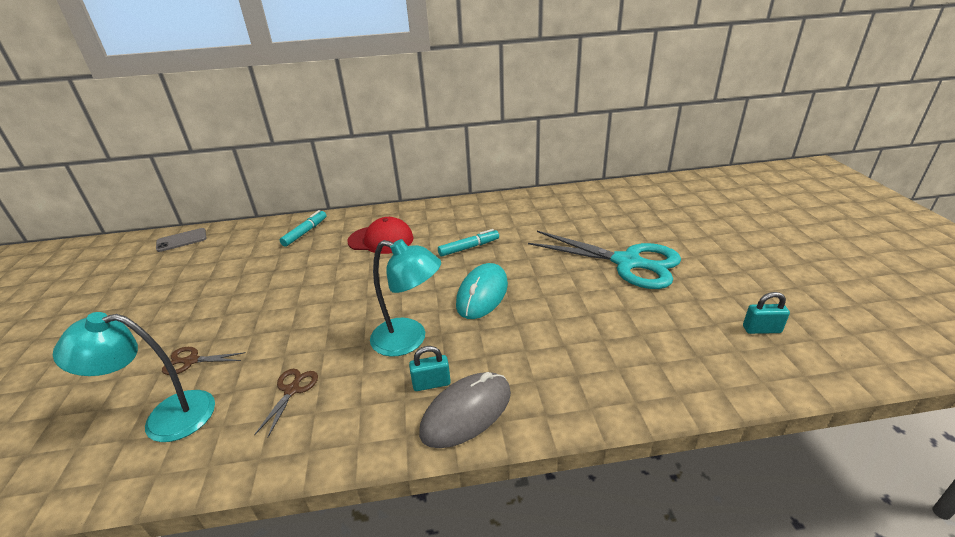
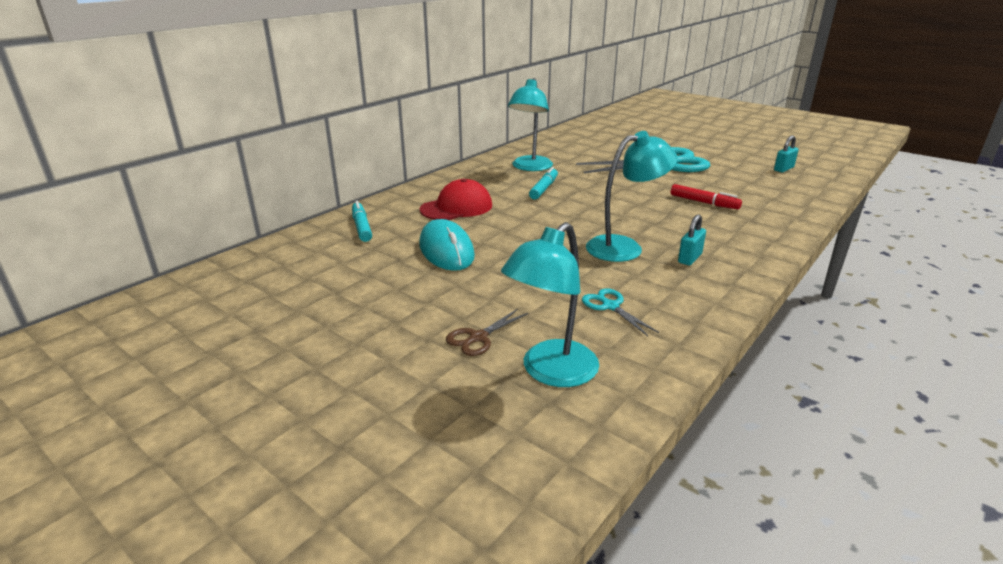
camera: 45 degrees left, 5 degrees down
(181, 240) = (204, 283): grey phone -> none
(292, 390) = (610, 306): brown scissors -> turquoise scissors
(466, 412) = (738, 259): grey mouse -> none
(482, 294) = (614, 207): turquoise mouse -> turquoise mouse (446, 250)
(501, 220) = (530, 167): none -> turquoise lamp
(571, 329) = (704, 202): none -> red marker

